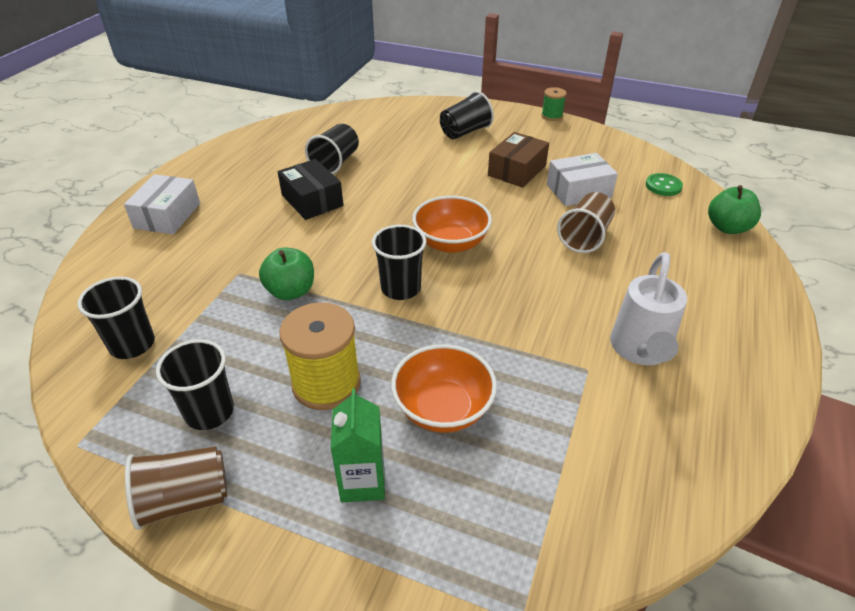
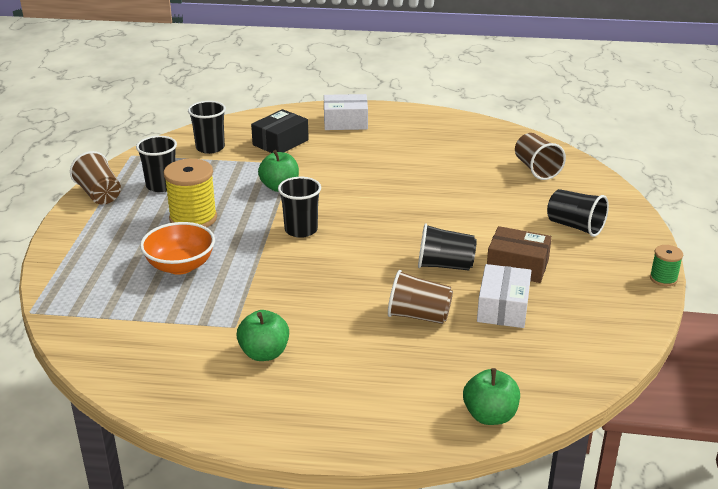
camera: 75 degrees right, 10 degrees down
(312, 200) = (398, 171): black box -> black box (280, 142)
(335, 163) = (463, 170): black cup -> black cup (445, 265)
(360, 127) = (536, 169): none -> brown cup
(362, 482) = (117, 246): green carton -> none
(451, 243) = (371, 244): orange bowl -> none
(578, 191) = (503, 308): white box -> white box turned 45 degrees clockwise
(640, 351) = (264, 353): white watering can -> green apple
(663, 186) = (552, 367): green button -> none

